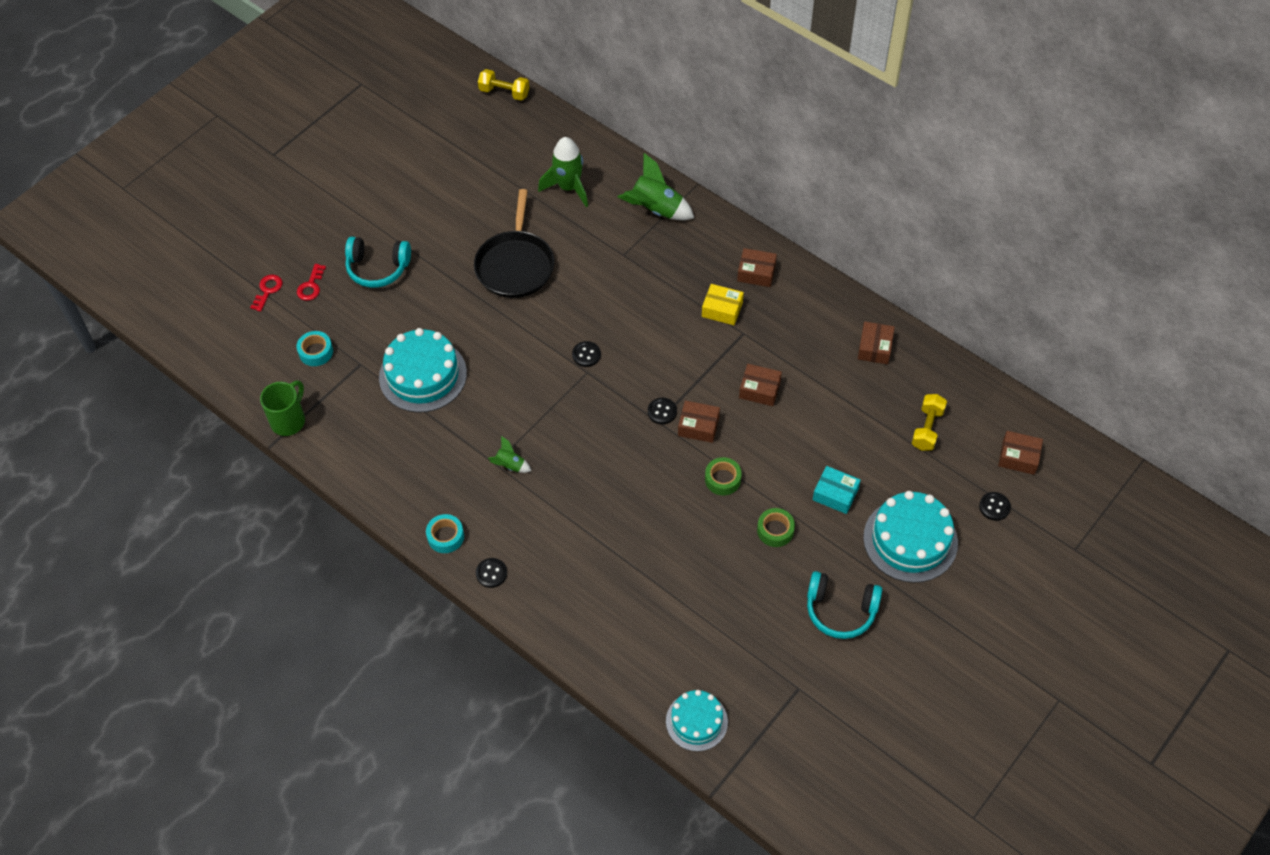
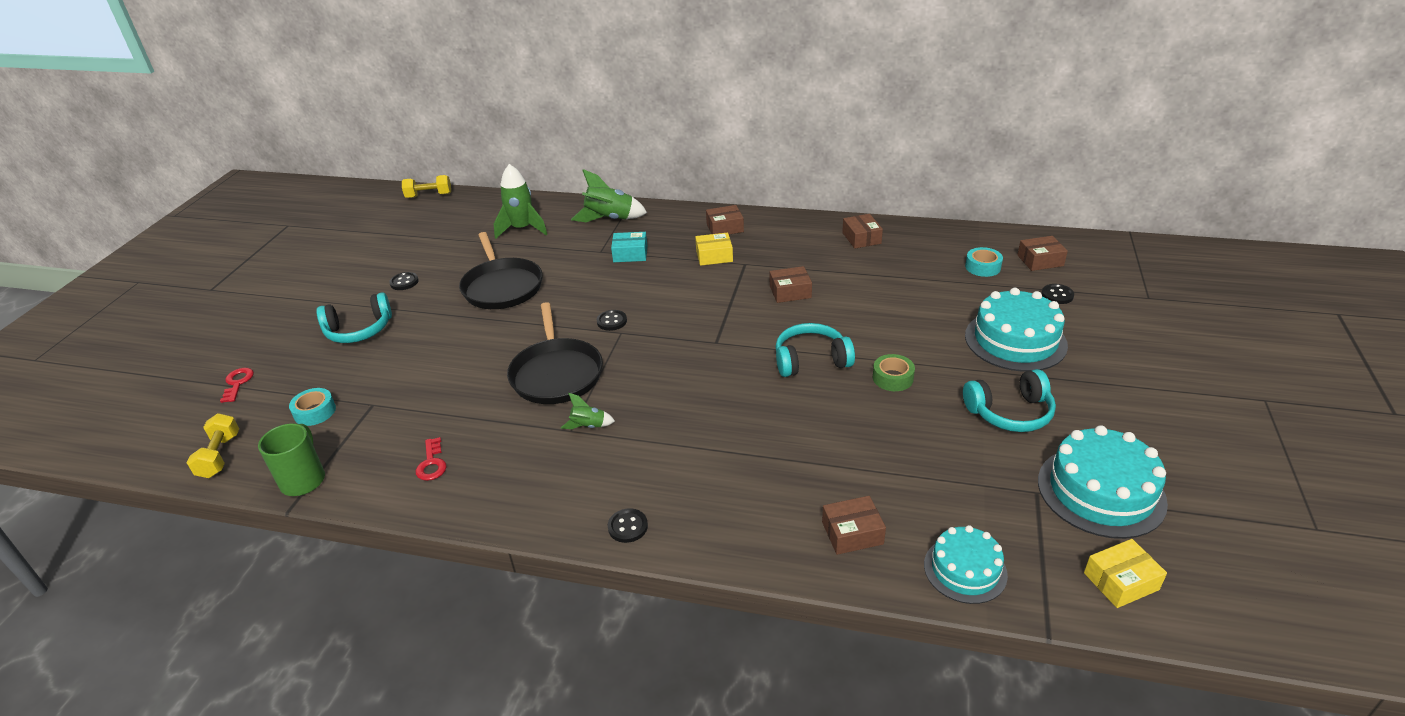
camera: 25 degrees left, 20 degrees down
(311, 286) = (288, 364): red key -> red key (432, 463)
(423, 375) = (449, 390): turquoise cake -> turquoise cake (1101, 491)
(445, 536) = (552, 514): turquoise tape -> turquoise tape (983, 267)
(512, 396) = (556, 373): none -> black pan
(662, 411) = (714, 334): black button -> black button (404, 282)
(698, 426) = (756, 333): brown box -> brown box (852, 533)
(722, 479) = (811, 360): green tape -> turquoise headphones
(794, 783) = (1121, 581): none -> yellow box
(835, 494) = (920, 334): turquoise box -> turquoise box (630, 254)
(927, 428) = (952, 268): yellow dumbbell -> yellow dumbbell (220, 456)

